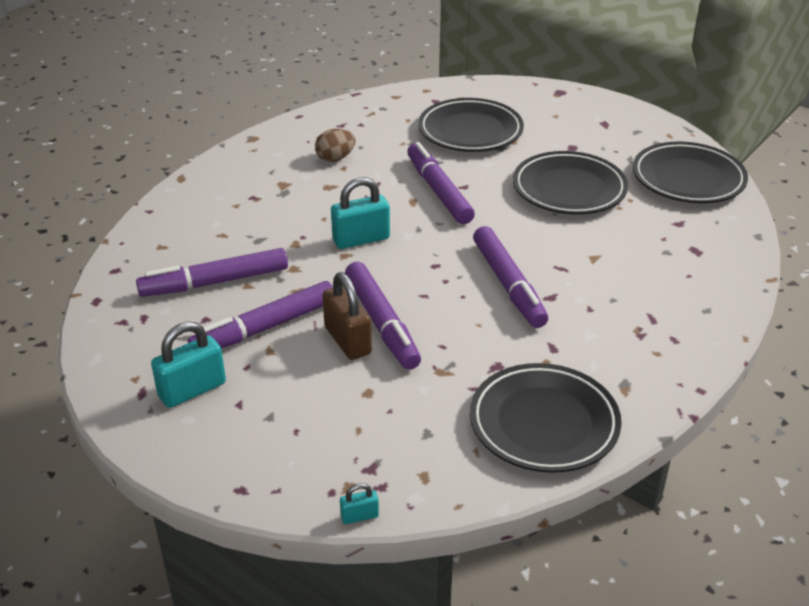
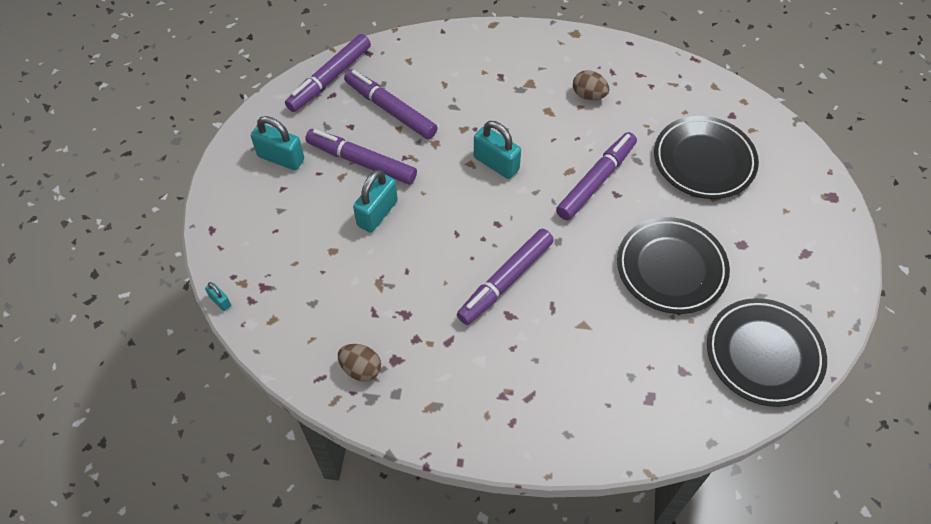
camera: 60 degrees right, 20 degrees up
(347, 340) = (377, 213): brown padlock -> turquoise padlock
(381, 323) = (408, 223): purple marker -> purple marker (329, 78)
(544, 423) = (361, 369): black plate -> brown egg

